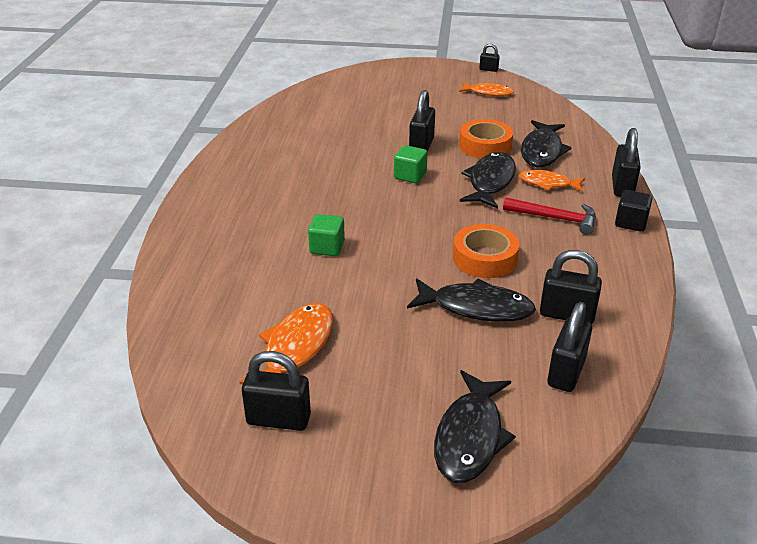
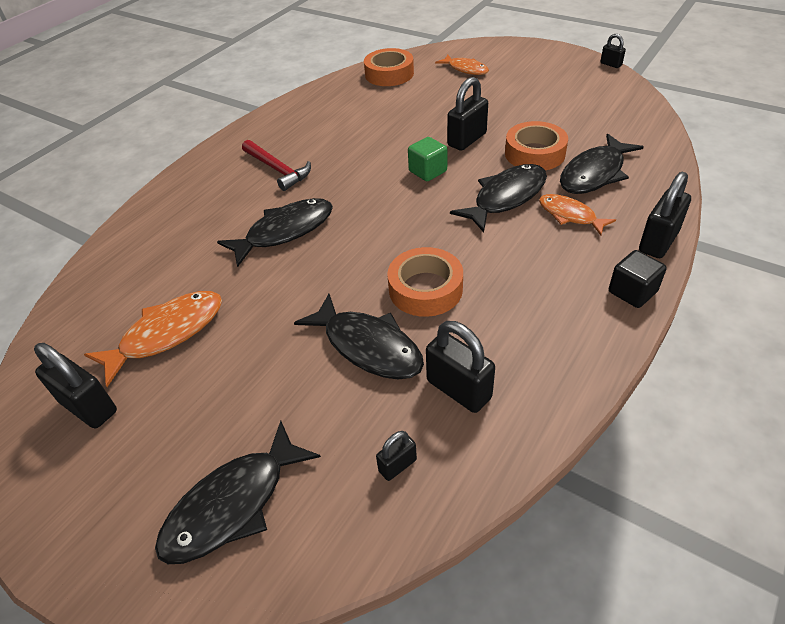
camera: 30 degrees right, 10 degrees up
(303, 106) = (389, 74): none -> orange tape
(327, 247) = (284, 231): green cube -> black fish
(488, 93) = (589, 91): orange fish -> orange fish (465, 69)
(555, 219) = (543, 262): red hammer -> red hammer (277, 170)
(566, 372) = (397, 465): black padlock -> black padlock, size x0.54

